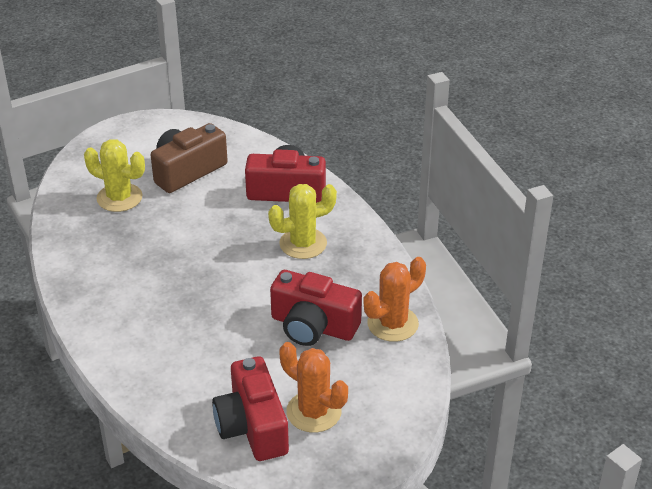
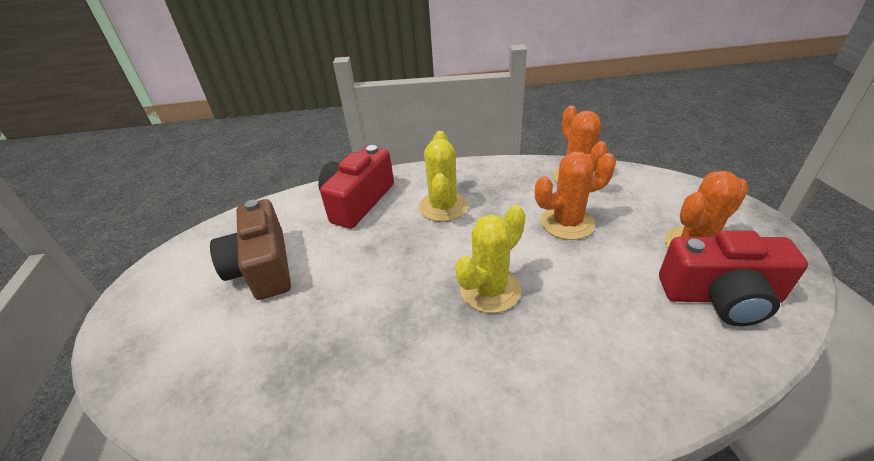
camera: 65 degrees left, 0 degrees up
(119, 198) = (255, 344): yellow cactus -> yellow cactus (490, 289)
(313, 326) = (567, 223): red camera -> orange cactus

